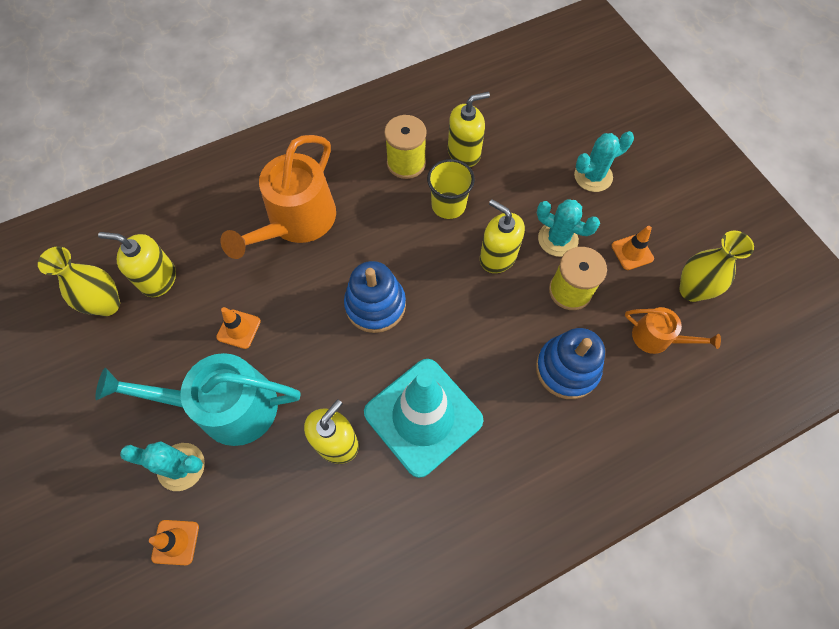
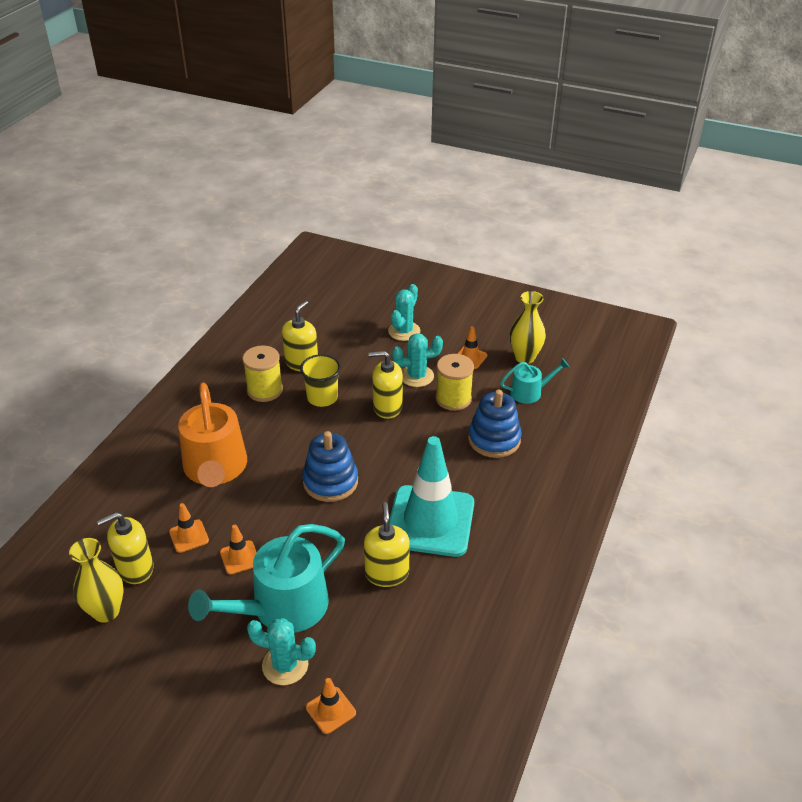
camera: 40 degrees left, 25 degrees down
(181, 466) = (285, 665): turquoise cactus -> turquoise cactus turned 45 degrees clockwise
(220, 277) = (189, 536): none -> orange traffic cone
(657, 338) = (529, 392): orange watering can -> turquoise watering can

